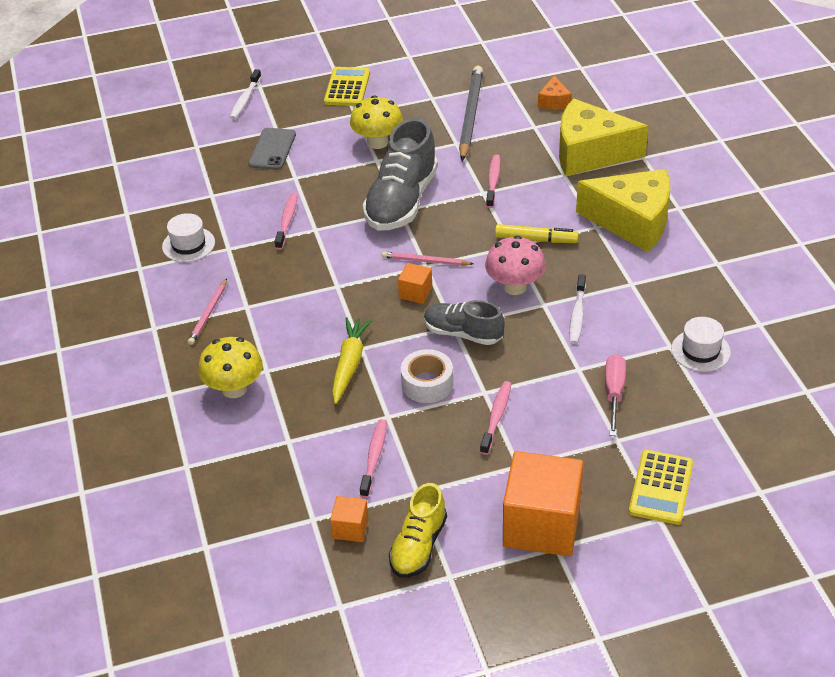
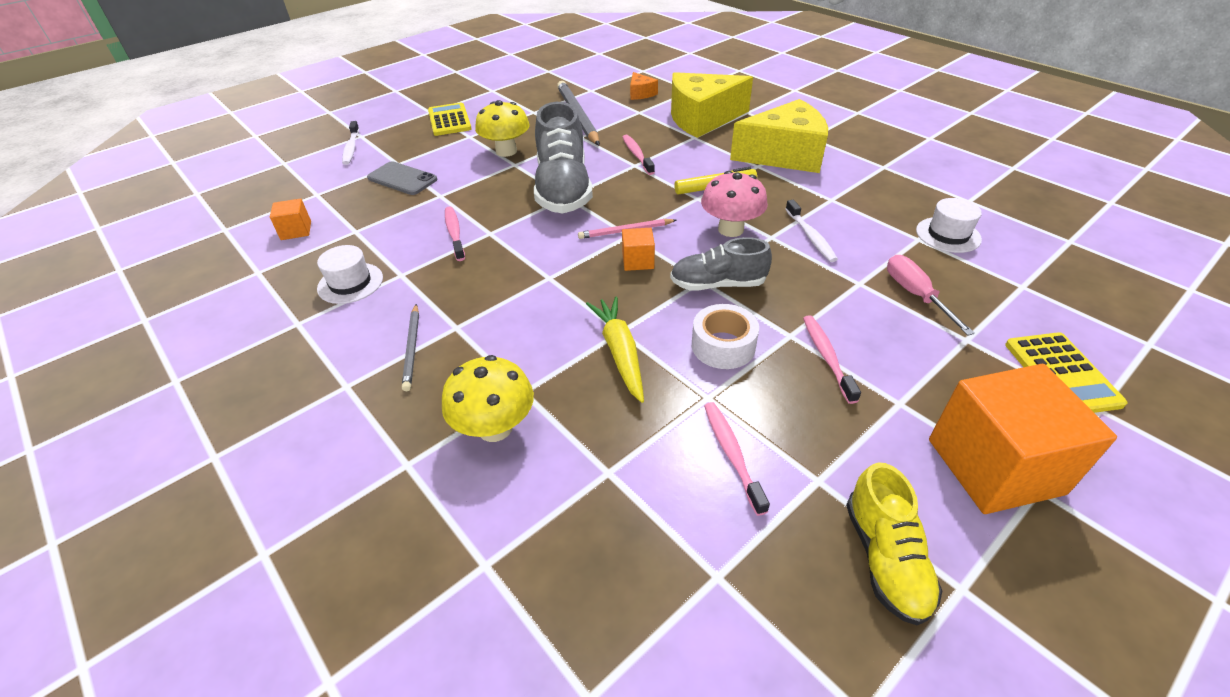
camera: 25 degrees left, 0 degrees up
(208, 314) = (412, 348): pink pencil -> grey pencil
(272, 149) = (402, 179): grey phone -> grey phone turned 45 degrees counterclockwise
(350, 528) = (778, 569): orange cube -> orange cube (296, 230)

